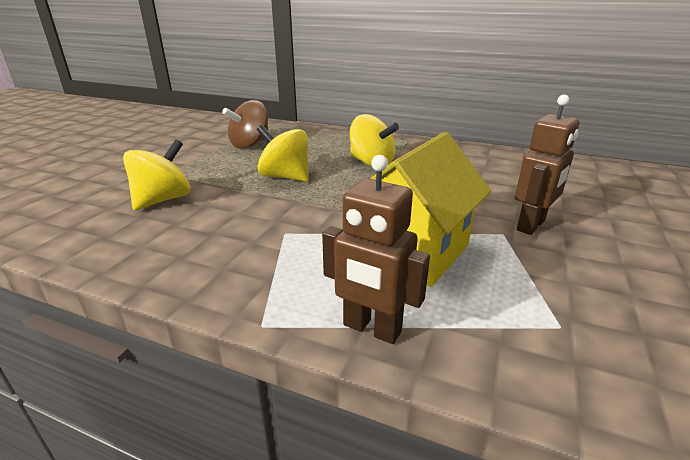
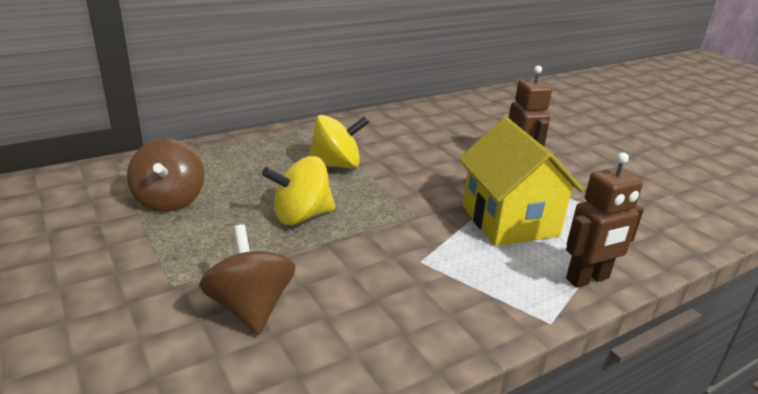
camera: 55 degrees left, 0 degrees up
(163, 200) = (251, 307): yellow spinning top -> brown spinning top

